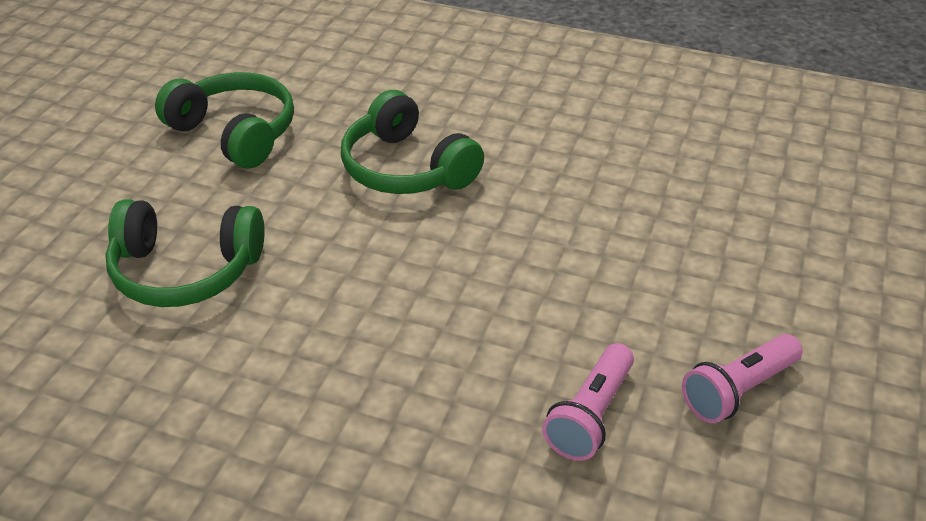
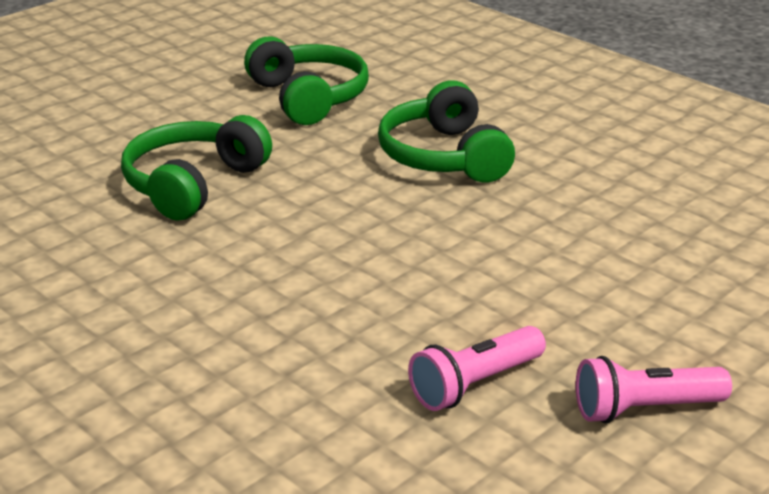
camera: 25 degrees right, 10 degrees down
(185, 271) = (193, 184): green headphones -> green headphones turned 90 degrees clockwise

